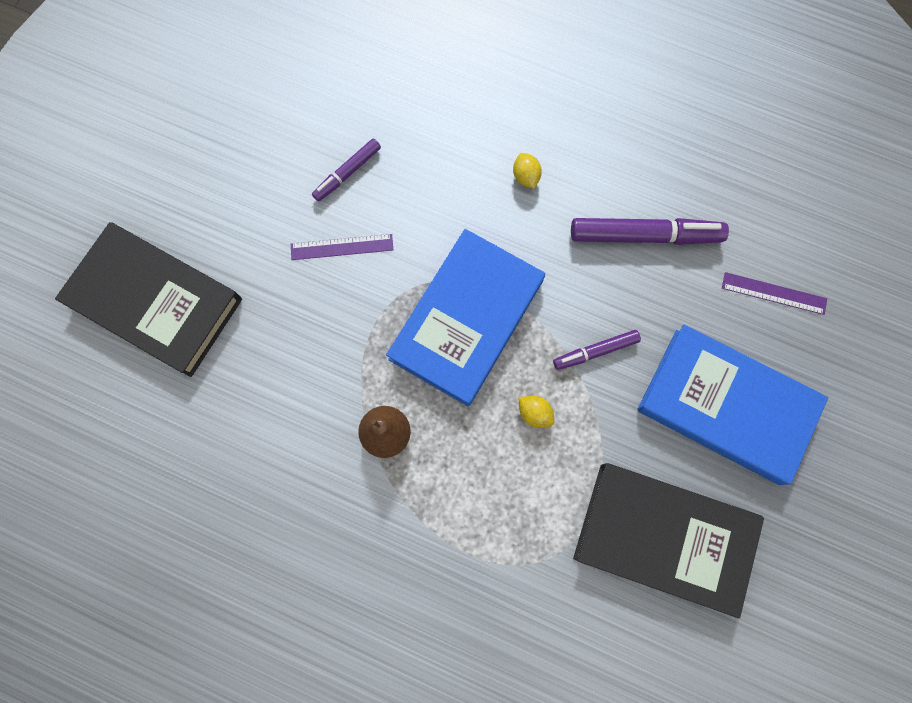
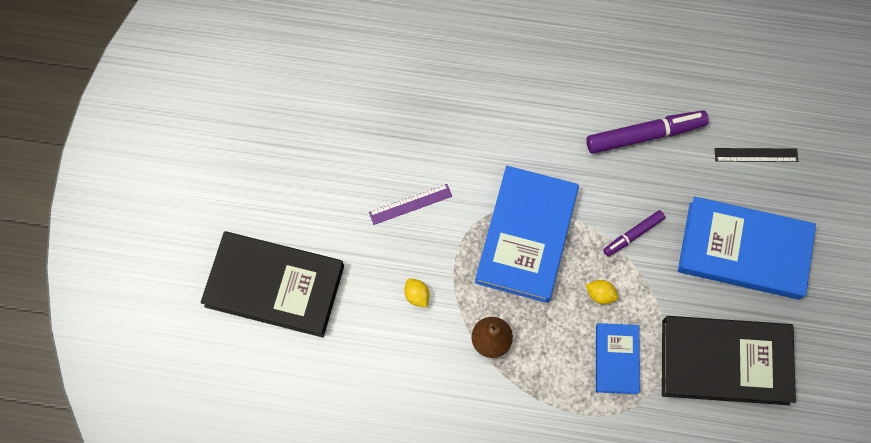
camera: 15 degrees left, 5 degrees down
(347, 173) = (396, 144): purple marker -> none
(525, 177) = (539, 111): yellow lemon -> yellow lemon (417, 295)
(531, 497) = (616, 359): none -> blue book
(774, 293) = (756, 155): purple ruler -> black ruler

